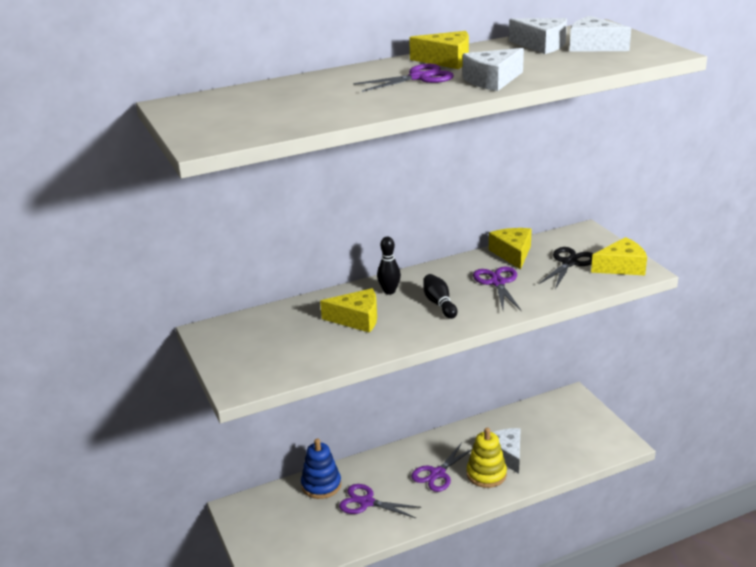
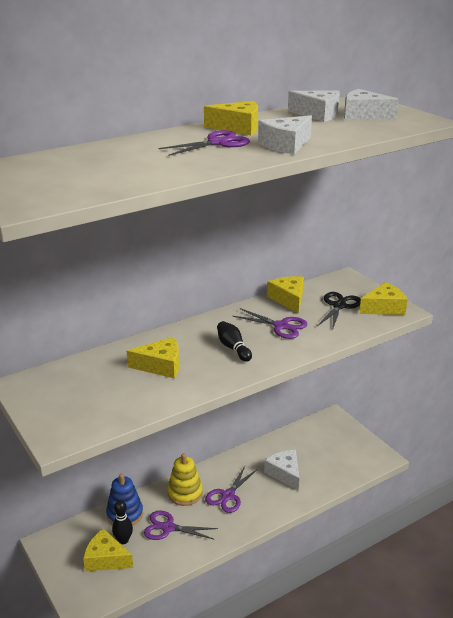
camera: 10 degrees left, 0 degrees up
(295, 529) = (106, 559): none -> yellow cheese
(389, 291) = (186, 338): black bowling pin -> black bowling pin (123, 540)
(486, 474) = (270, 493): yellow stacking toy -> yellow stacking toy (185, 493)
(497, 283) = (281, 326): purple scissors -> purple scissors turned 135 degrees clockwise

